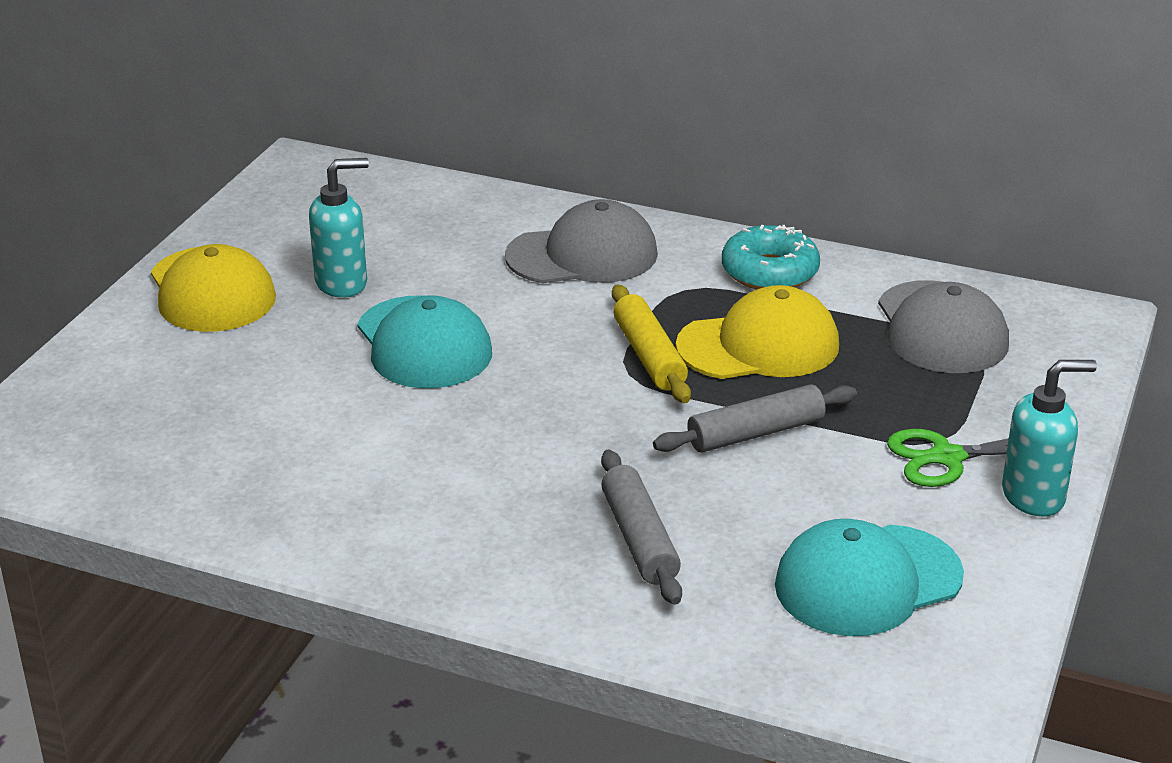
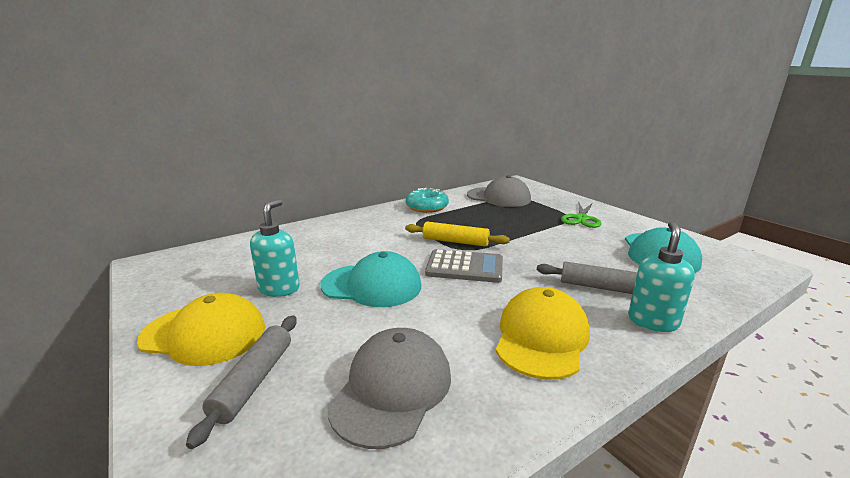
camera: 55 degrees left, 10 degrees down
(564, 396) = (464, 267): none -> grey calculator
(582, 255) = (360, 230): grey cap -> grey cap (392, 389)
(755, 433) = (536, 241): grey rolling pin -> grey rolling pin (254, 381)
(758, 346) = (474, 222): yellow cap -> yellow cap (541, 337)
(1034, 496) = (616, 215): turquoise soap dispenser -> turquoise soap dispenser (652, 321)

